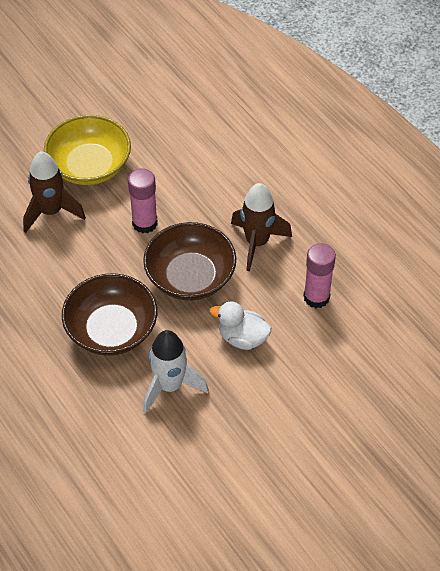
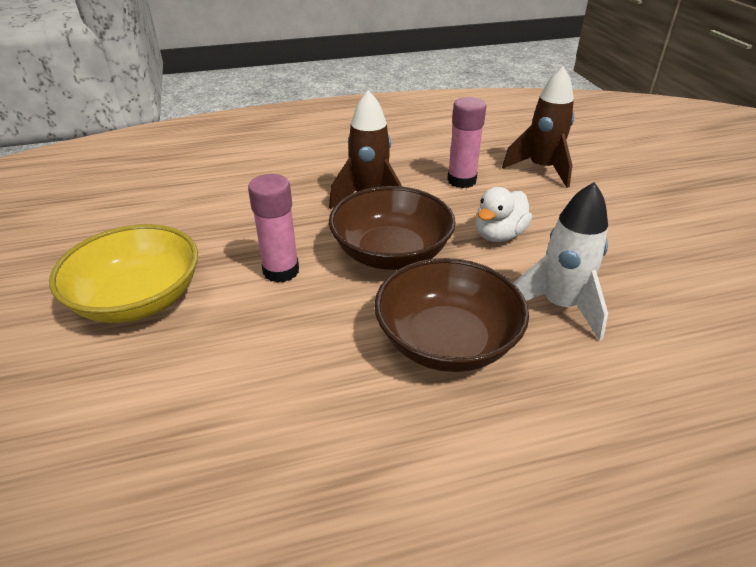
camera: 70 degrees left, 15 degrees down
(51, 212) = (184, 360): brown rocket -> brown rocket (541, 169)

